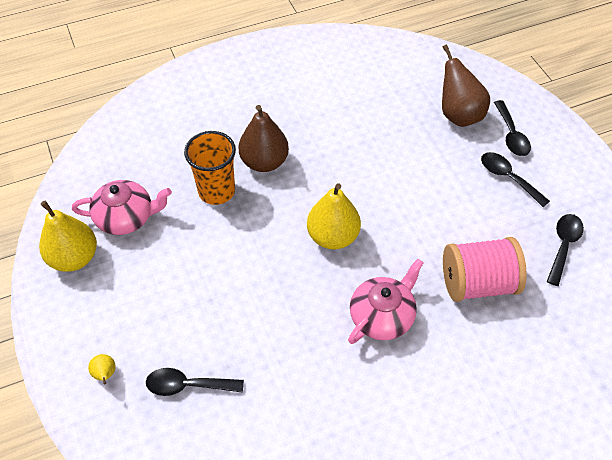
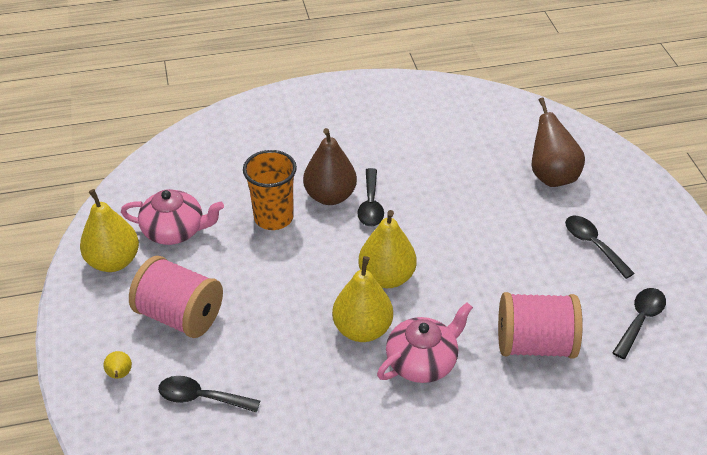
camera: 10 degrees right, 10 degrees down
(150, 304) = (180, 315): none -> pink spool
(322, 292) = (362, 329): none -> yellow pear
(511, 135) = (606, 203): black spoon -> black spoon (370, 205)

